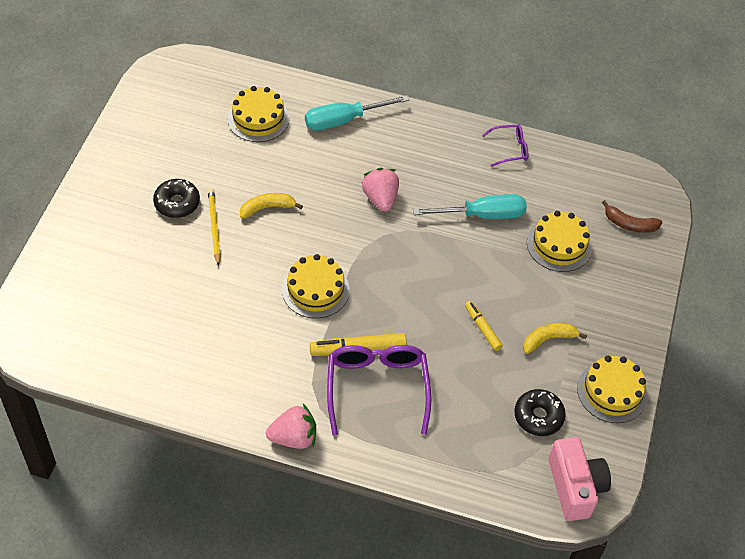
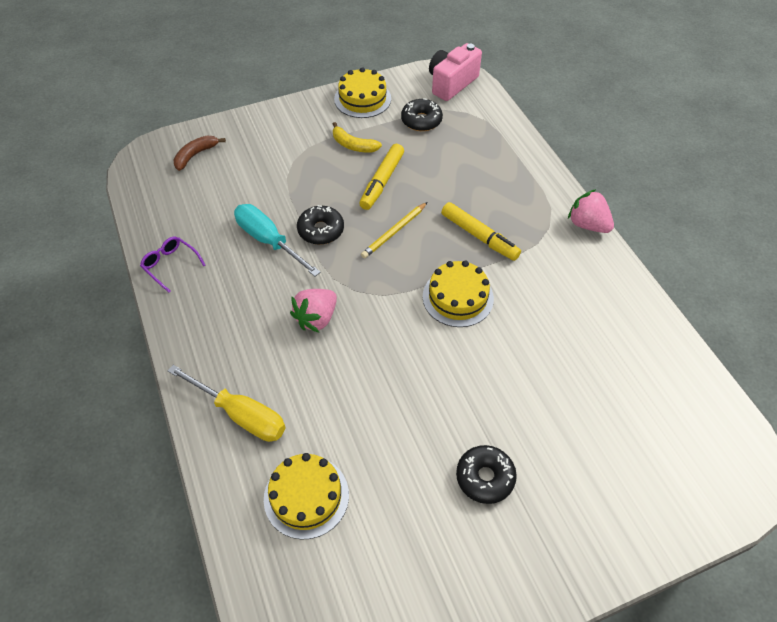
camera: 125 degrees left, 0 degrees up
(214, 227) = (477, 420): yellow pencil -> yellow pencil (394, 232)
(267, 208) = (412, 395): yellow banana -> none
(343, 120) = (241, 414): turquoise screwdriver -> yellow screwdriver
(377, 387) = (496, 207): purple glasses -> none
(464, 252) = (321, 230): none -> black donut
(482, 328) = (382, 181): yellow marker -> yellow marker, size x1.58
(559, 245) = (256, 182): yellow cake -> none
(629, 224) = (195, 155): brown banana -> brown banana turned 120 degrees counterclockwise

